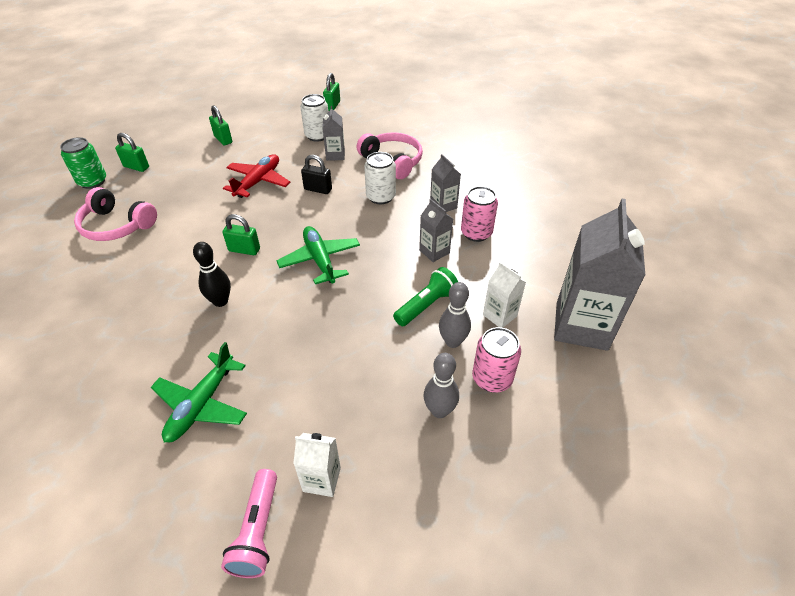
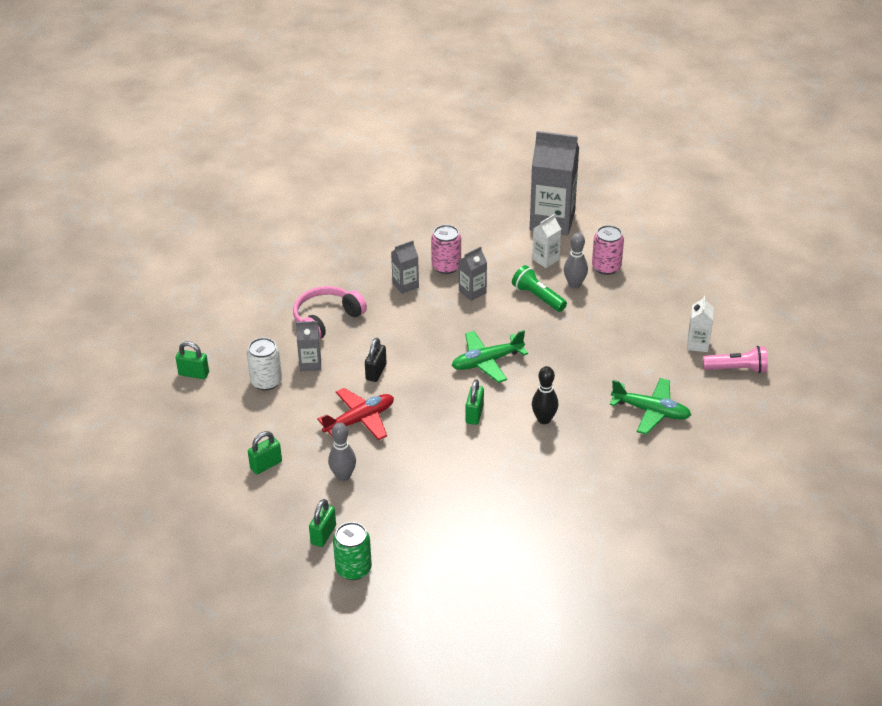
camera: 90 degrees left, 5 degrees down
(117, 225) = (438, 521): pink headphones -> none
(258, 181) = (360, 420): red plane -> red plane turned 120 degrees clockwise
(380, 197) = (390, 326): white can -> none
(439, 411) = (637, 292): grey bowling pin -> grey bowling pin (343, 476)

